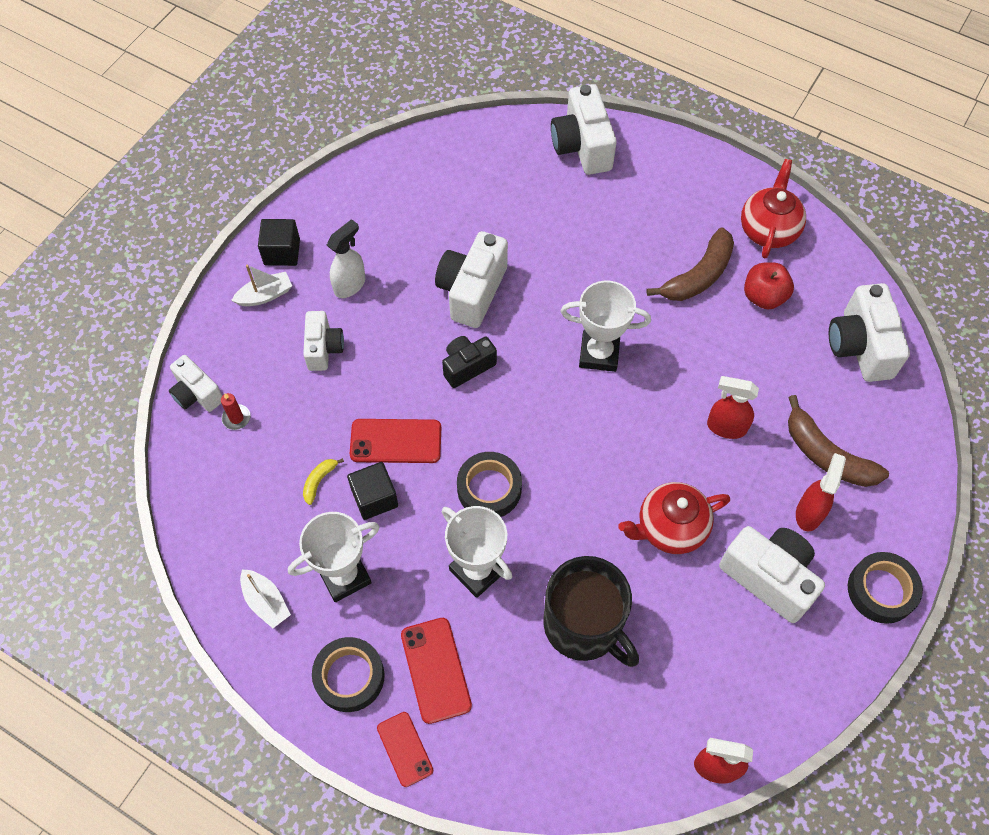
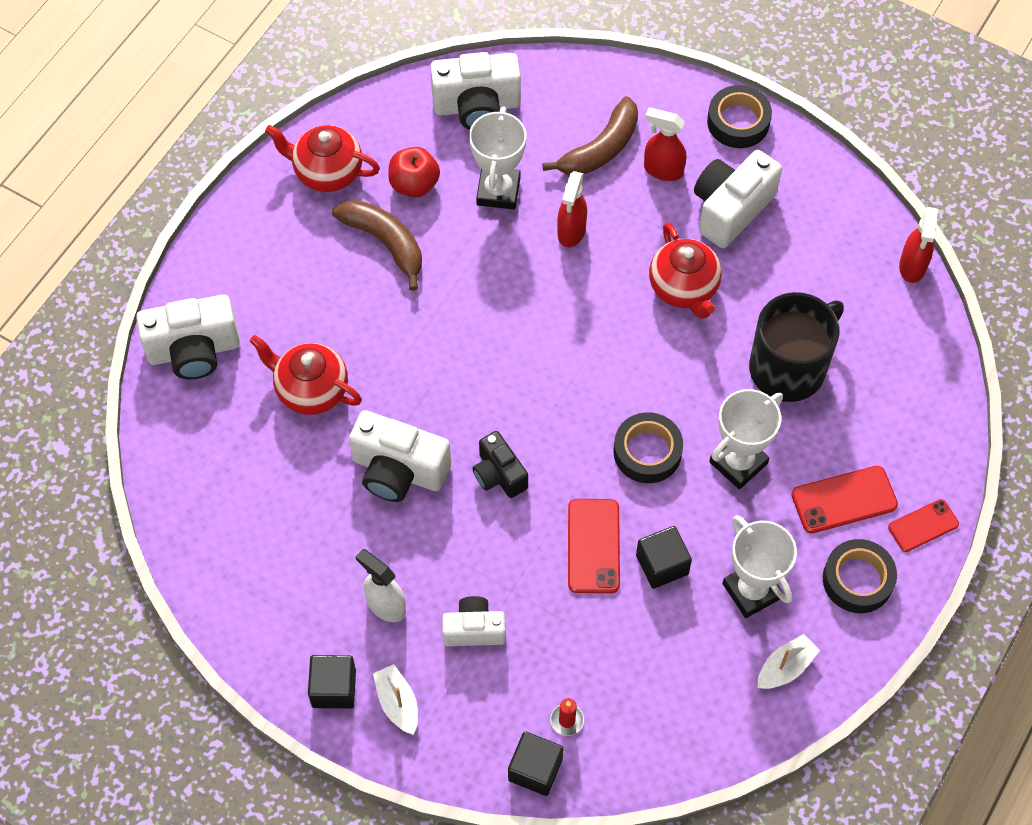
camera: 90 degrees left, 0 degrees up
(197, 394) = (535, 769): white camera -> black cube
(319, 481) = (644, 623): yellow banana -> none
(548, 226) = (311, 390): none -> red teapot
(599, 354) = (483, 343): white trophy -> white trophy (498, 191)

